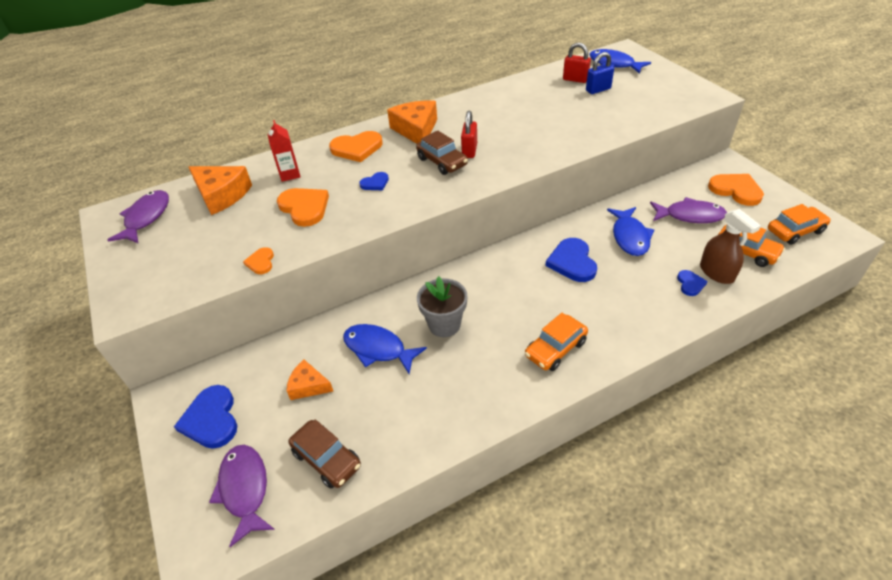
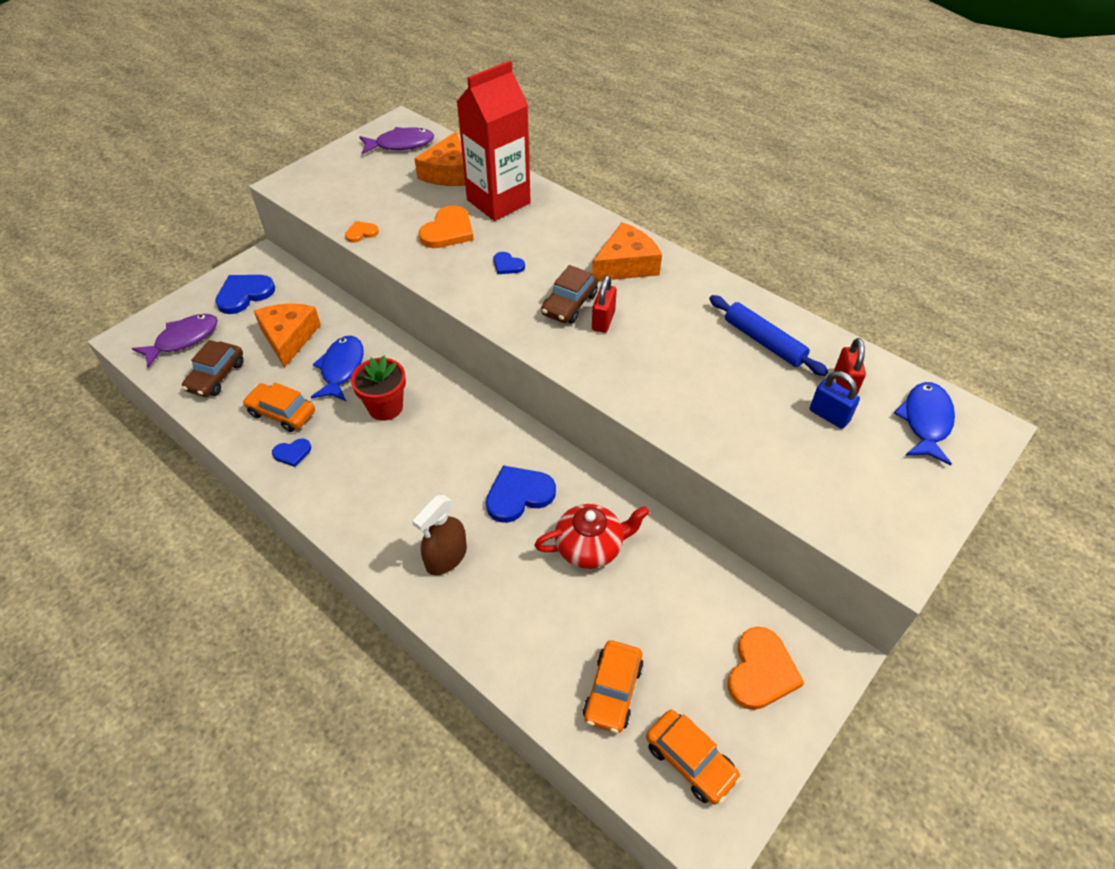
camera: 65 degrees right, 5 degrees up
(290, 174) = (498, 202): red carton -> red carton, size x2.23
(308, 386) = (289, 337): orange cheese -> orange cheese, size x1.67
(357, 148) = (566, 231): orange heart -> none
(444, 324) = (385, 407): grey flower pot -> red flower pot
(469, 151) = (603, 321): red padlock -> red padlock turned 60 degrees counterclockwise
(525, 96) = (764, 341): none -> blue rolling pin
(555, 349) = (375, 506): orange car -> orange car (282, 413)
(630, 237) = (590, 547): blue fish -> red teapot
(690, 216) = (667, 613): purple fish -> none
(690, 284) = (520, 626): blue heart -> blue heart (292, 453)
(716, 272) = (553, 656): brown spray bottle -> brown spray bottle (446, 557)

